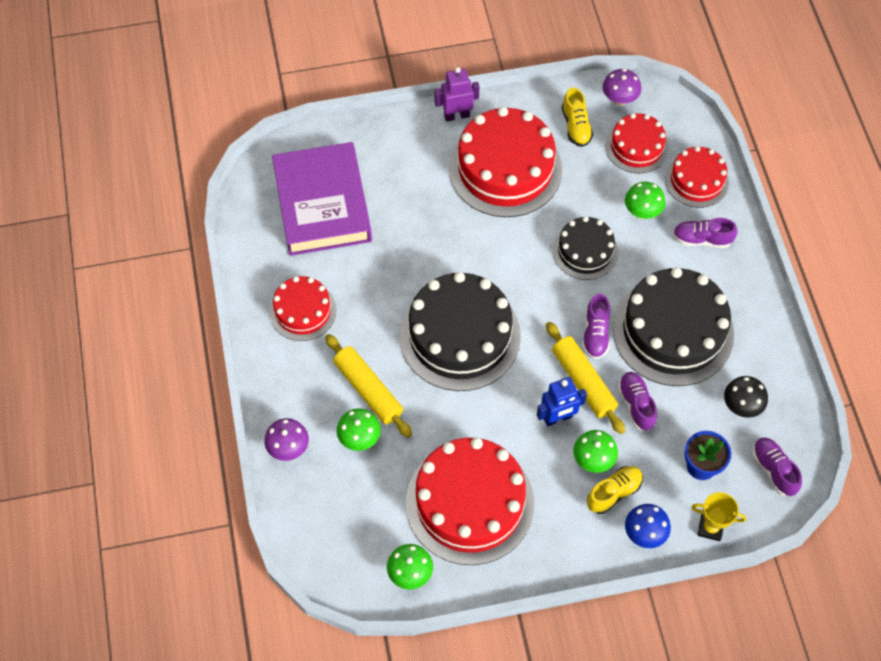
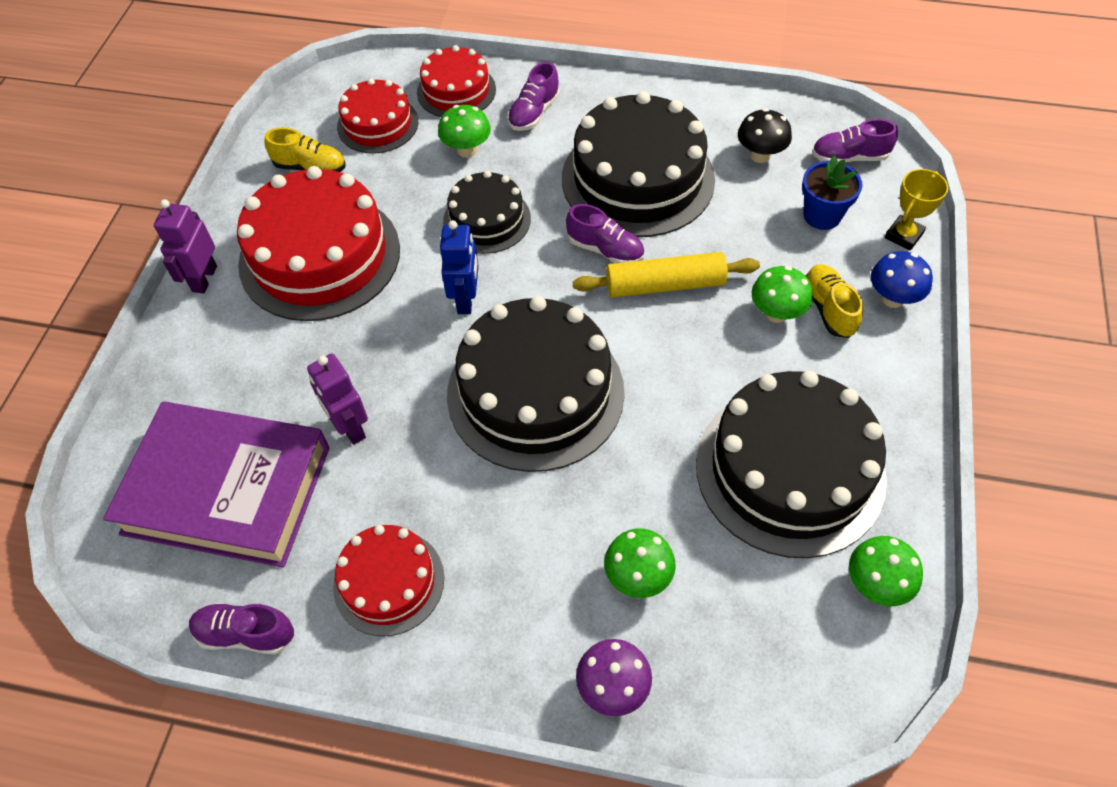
camera: 65 degrees left, 5 degrees down
(368, 390) = (564, 536): yellow rolling pin -> none
(389, 246) = (350, 427): none -> purple robot
(469, 503) = (790, 470): red cake -> black cake
(558, 418) = (704, 328): blue robot -> blue robot (466, 299)
(619, 99) = (304, 116): purple mushroom -> none
(636, 405) = (719, 245): purple shoe -> purple shoe (246, 634)

